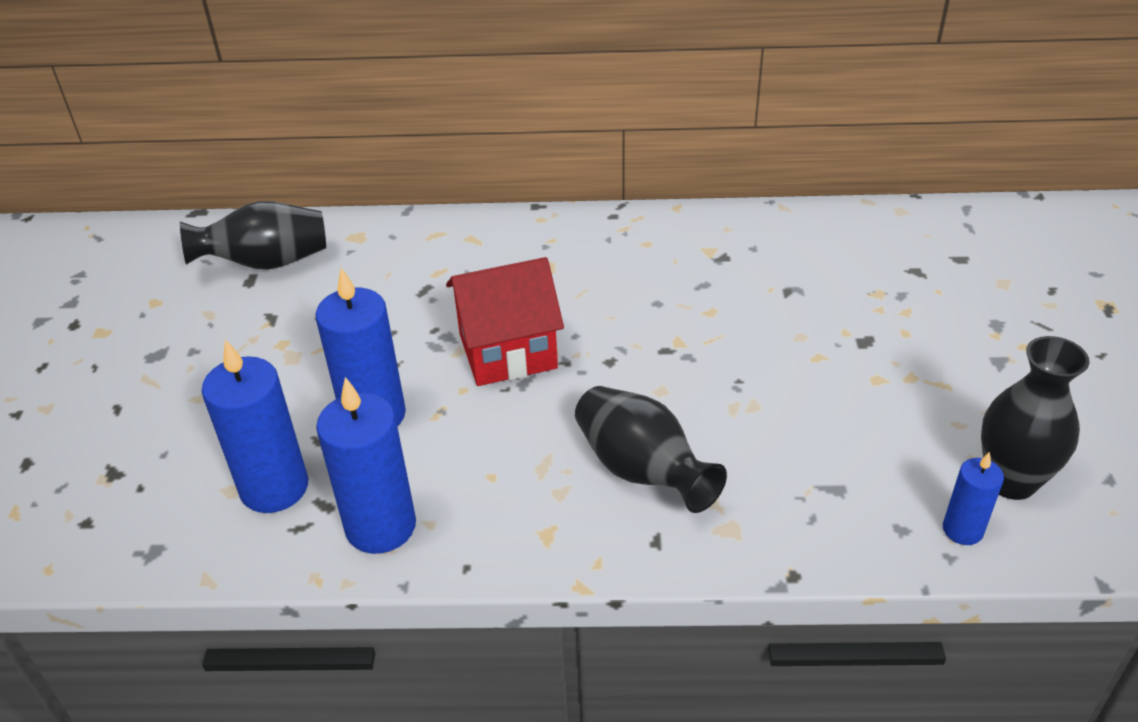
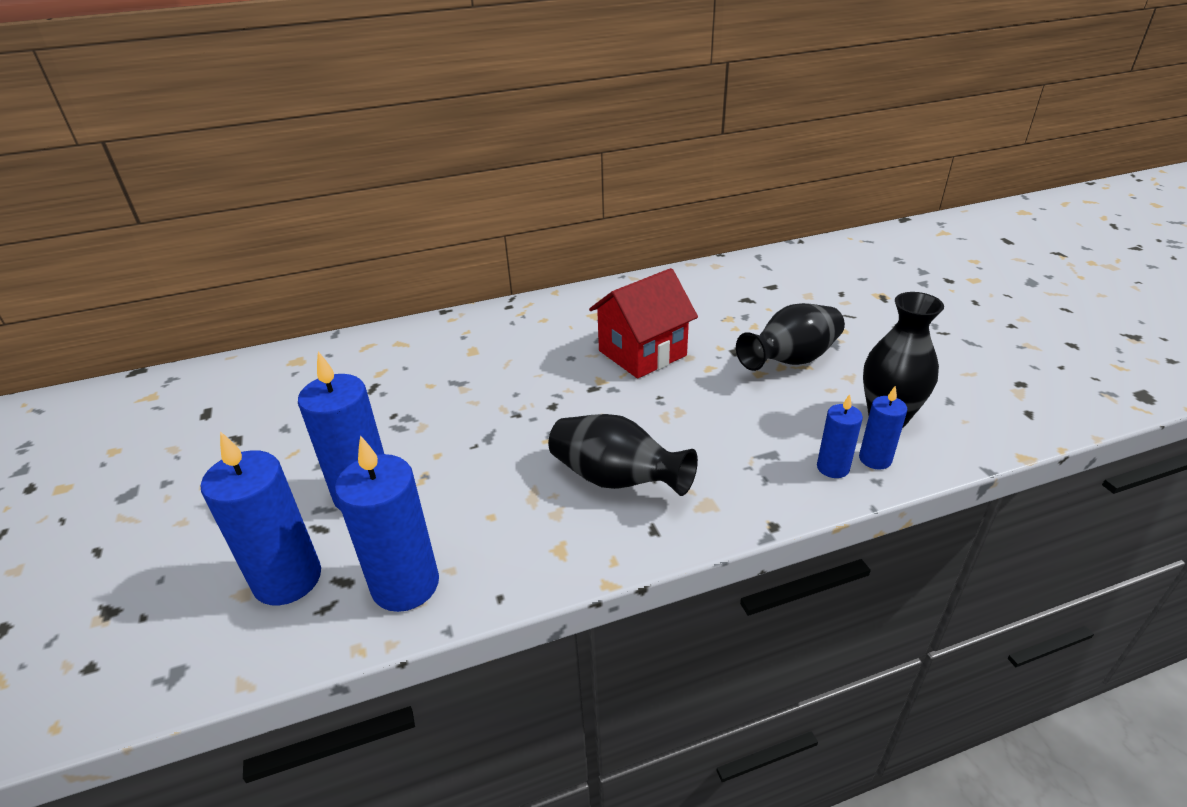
camera: 20 degrees left, 5 degrees down
(266, 263) = (218, 397): black vase -> black vase (791, 360)
(508, 351) = (464, 417): red house -> red house (642, 353)
(903, 526) = (833, 468): none -> blue candle

